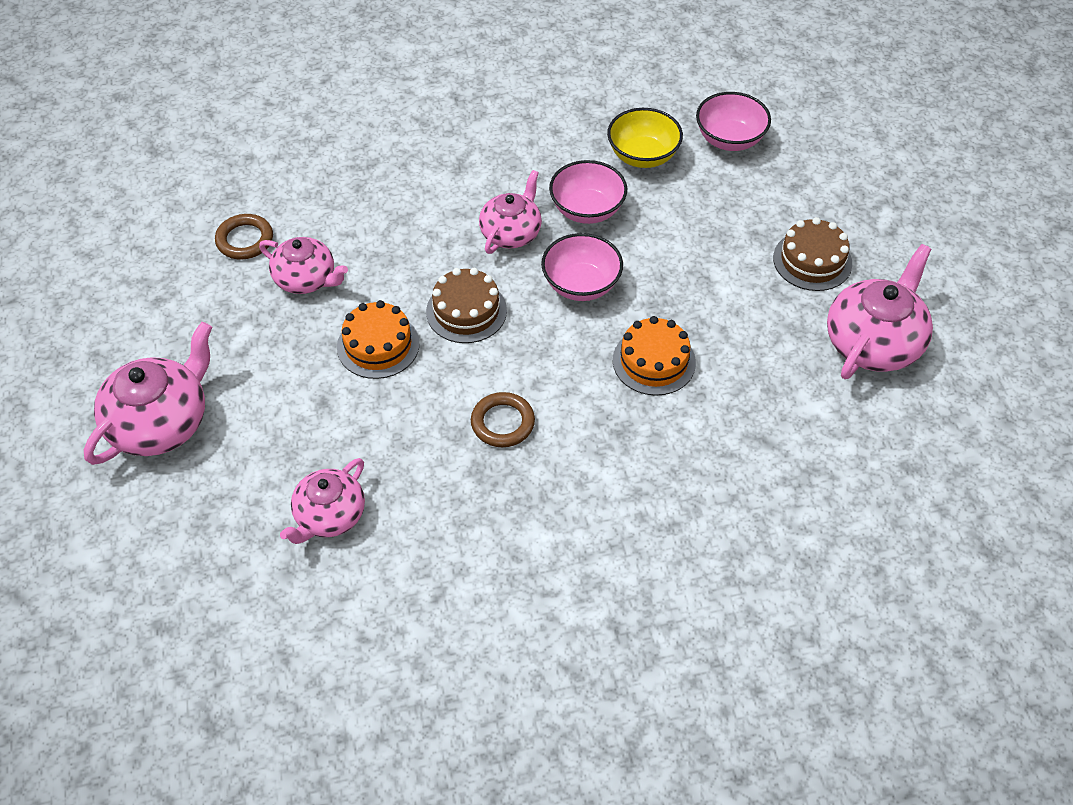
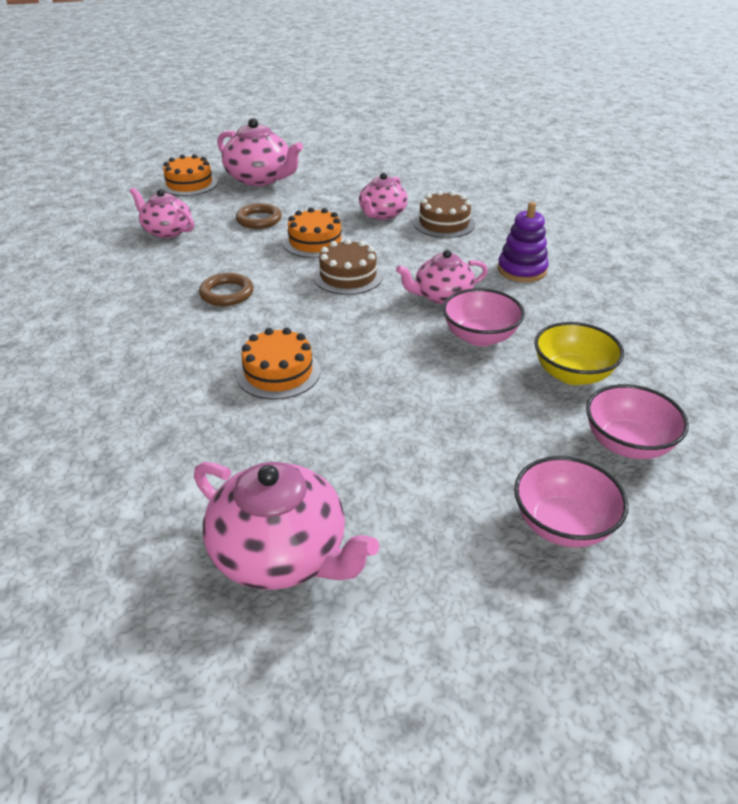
camera: 90 degrees right, 15 degrees down
(162, 516) = (189, 184): none -> orange cake
(245, 240) = (419, 193): brown ring -> brown ring (259, 220)
(459, 166) = (522, 270): none -> purple stacking toy
(511, 233) = (442, 296): pink teapot -> pink teapot turned 135 degrees clockwise
(581, 285) = (378, 332): pink bowl -> pink bowl (562, 525)
(812, 261) = (423, 505): brown cake -> brown cake (444, 223)

